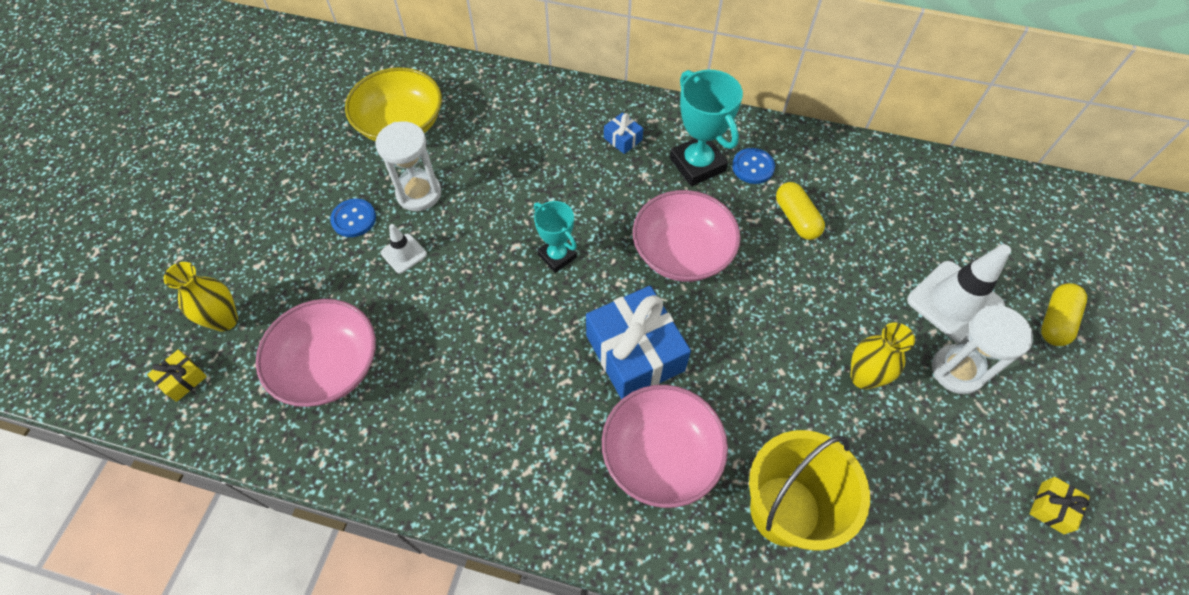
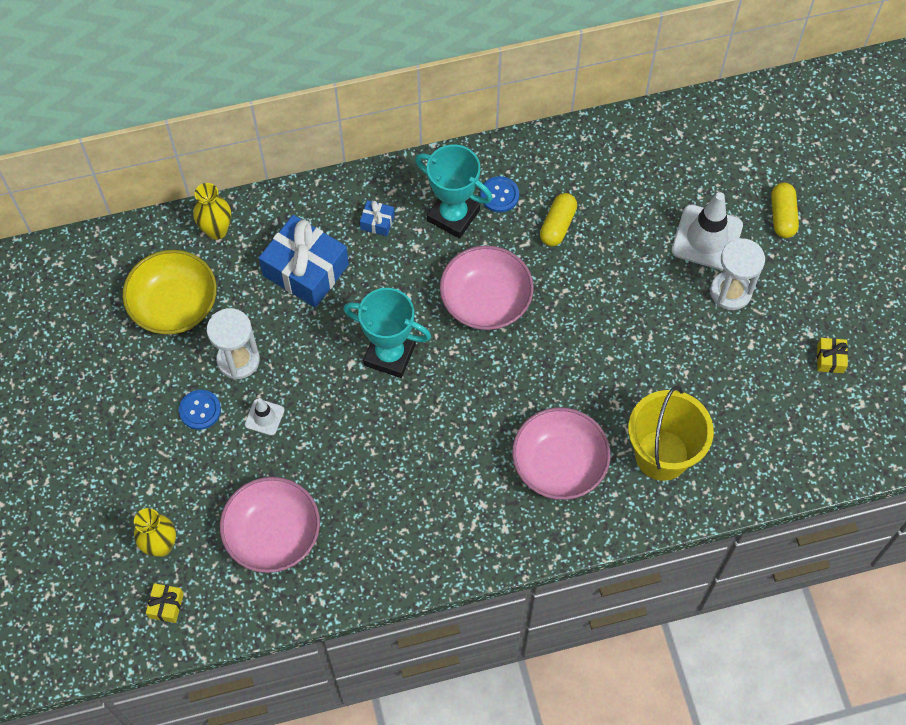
camera: 30 degrees left, 5 degrees up
(557, 256) = (390, 354): turquoise trophy -> turquoise trophy, size x1.59
(635, 353) = (497, 400): blue gift -> blue gift (306, 270)
(796, 218) = (557, 225): yellow capsule -> yellow capsule turned 75 degrees clockwise
(863, 377) = (669, 331): yellow vase -> yellow vase (217, 230)

